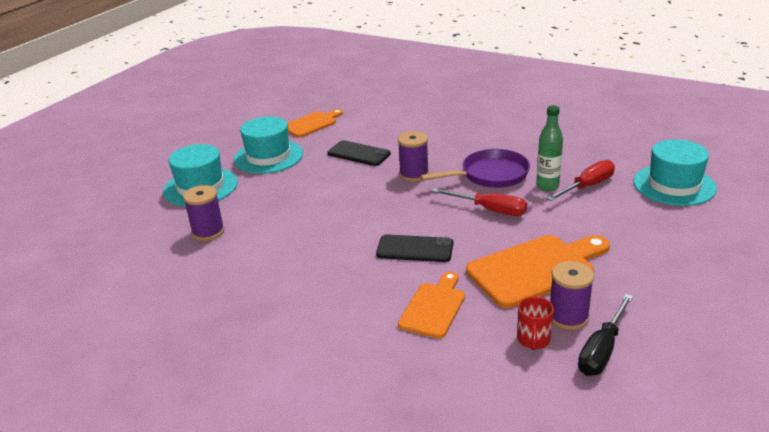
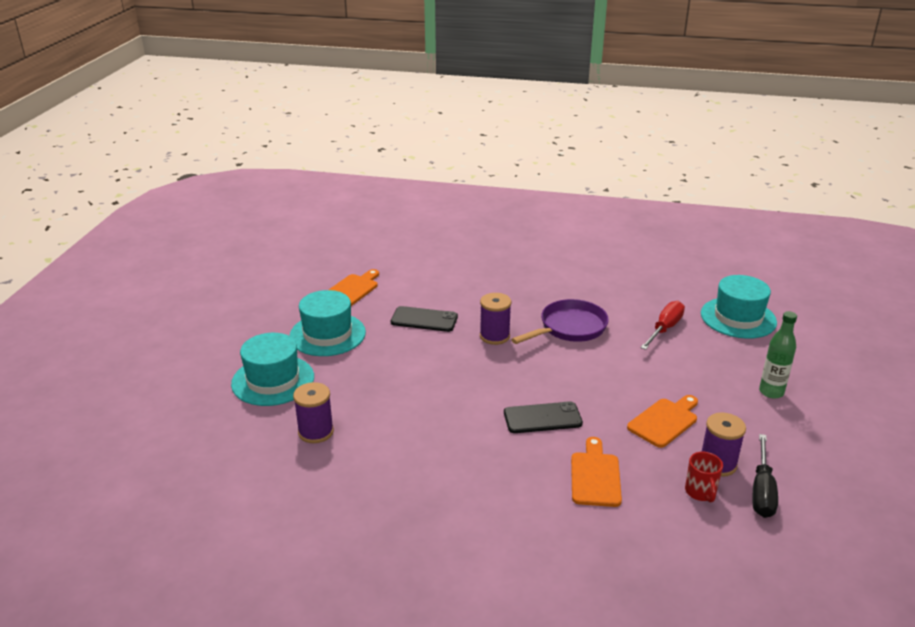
camera: 20 degrees left, 0 degrees up
(490, 210) = (590, 366): red screwdriver -> none
(535, 269) = (664, 421): orange cutting board -> orange cutting board, size x0.61
(547, 186) = (629, 333): green bottle -> green bottle (771, 392)

